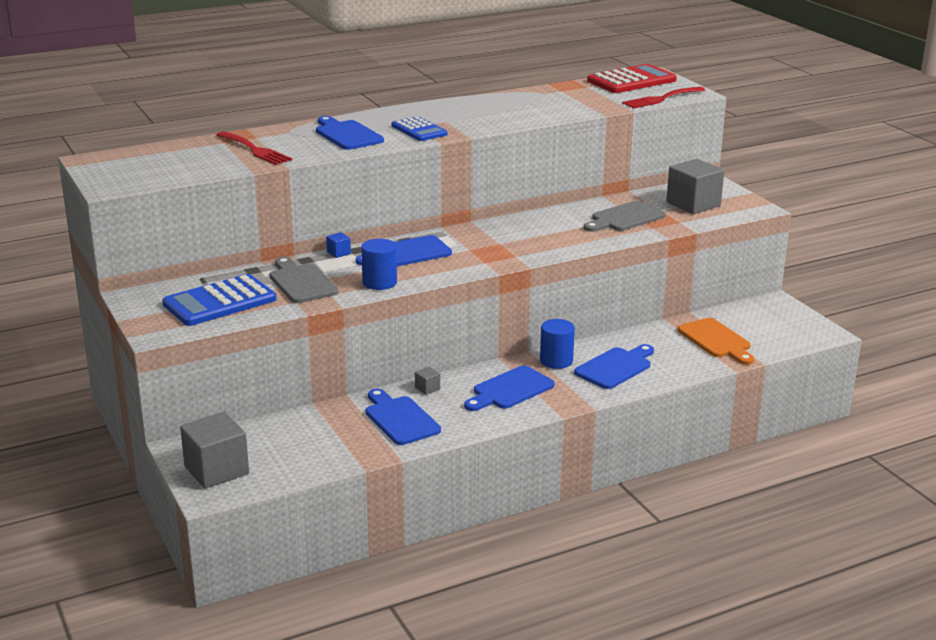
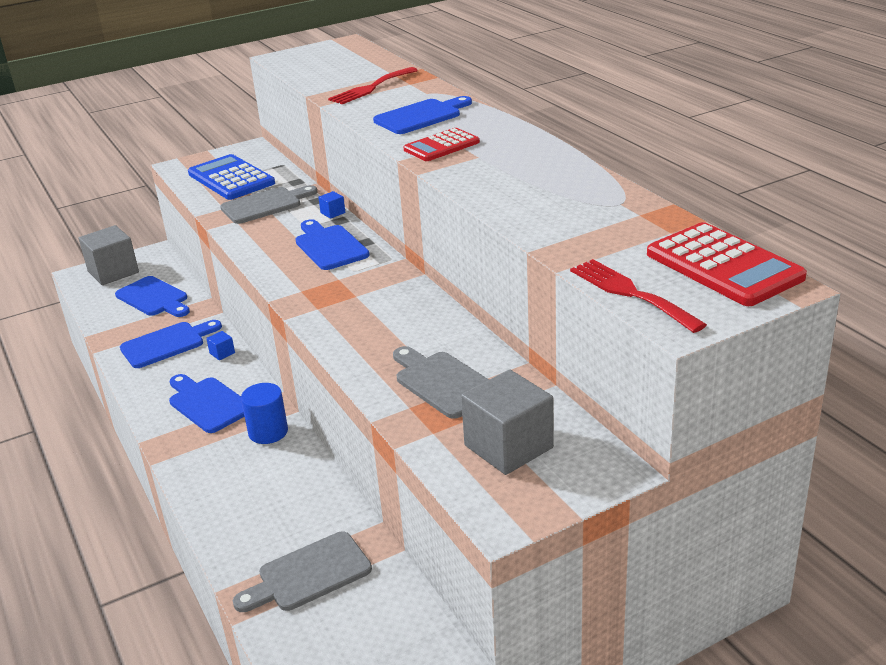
camera: 90 degrees right, 5 degrees up
(379, 283) = (257, 240): blue cylinder -> none
(419, 130) = (441, 146): blue calculator -> red calculator
(427, 388) = (222, 353): grey cube -> blue cube
(615, 367) = (245, 478): blue cutting board -> blue cutting board (154, 298)
(716, 340) = (309, 574): orange cutting board -> grey cutting board

